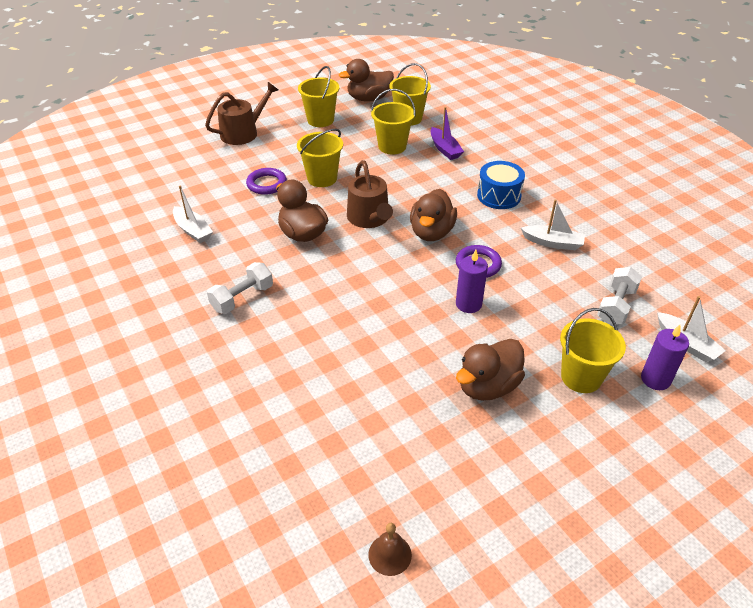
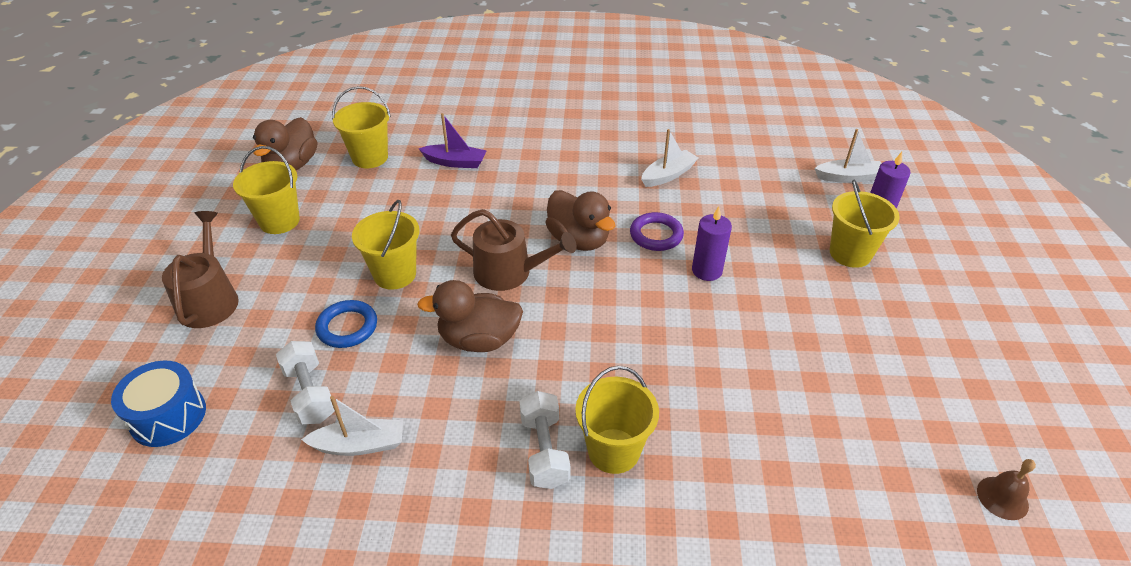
camera: 55 degrees left, 0 degrees up
(266, 184) = (347, 327): purple ring -> blue ring
(392, 146) = (404, 194): yellow bucket -> yellow bucket (613, 451)
(487, 386) = (825, 316): brown duck -> none
(499, 196) = (569, 169): blue drum -> blue drum (168, 416)
(616, 306) = (779, 187): white dumbbell -> white dumbbell (310, 394)

